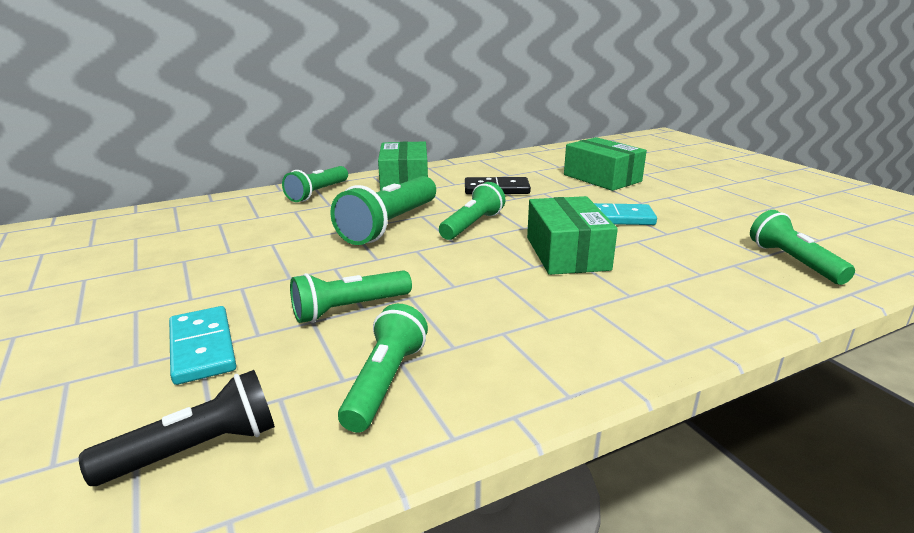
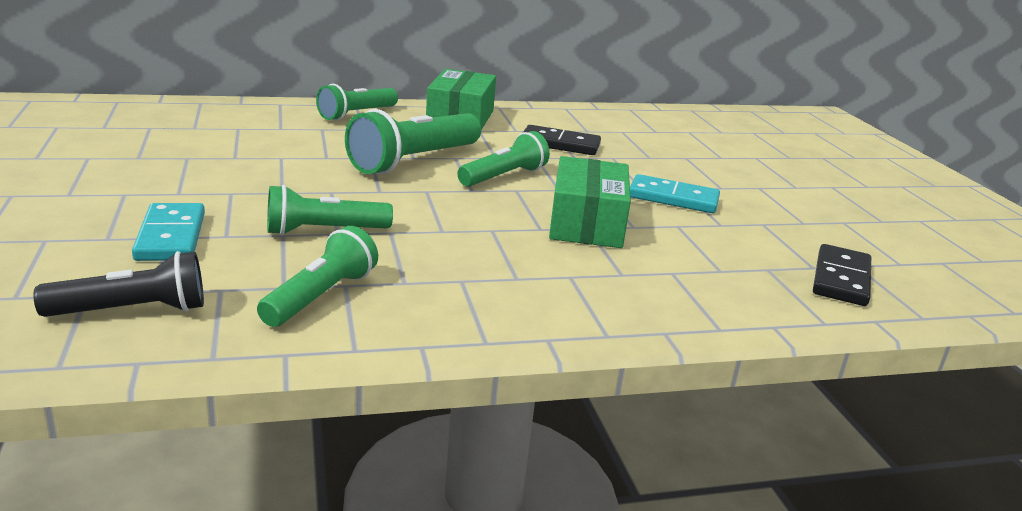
camera: 10 degrees right, 0 degrees up
(602, 178) = (696, 153): green box -> none
(793, 262) = (841, 279): green flashlight -> black domino

